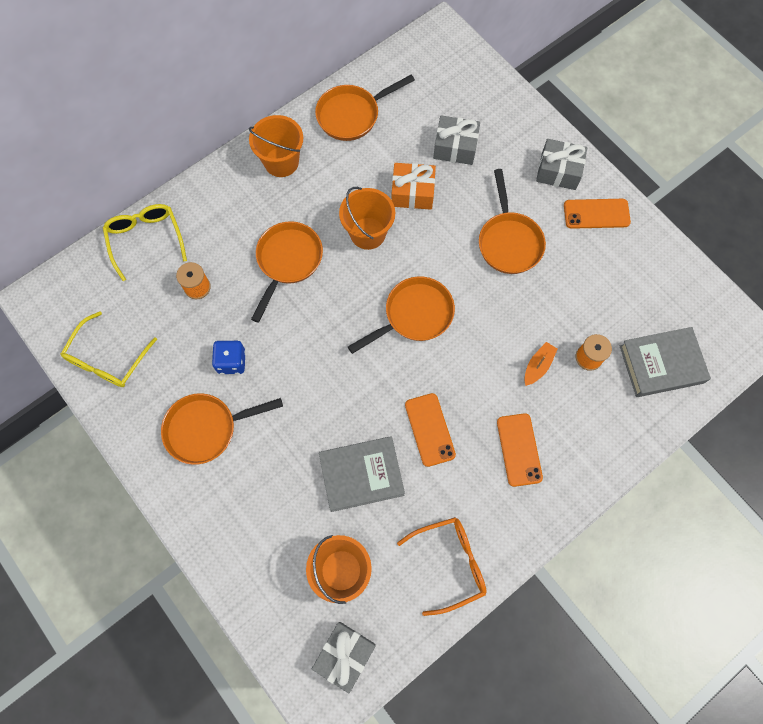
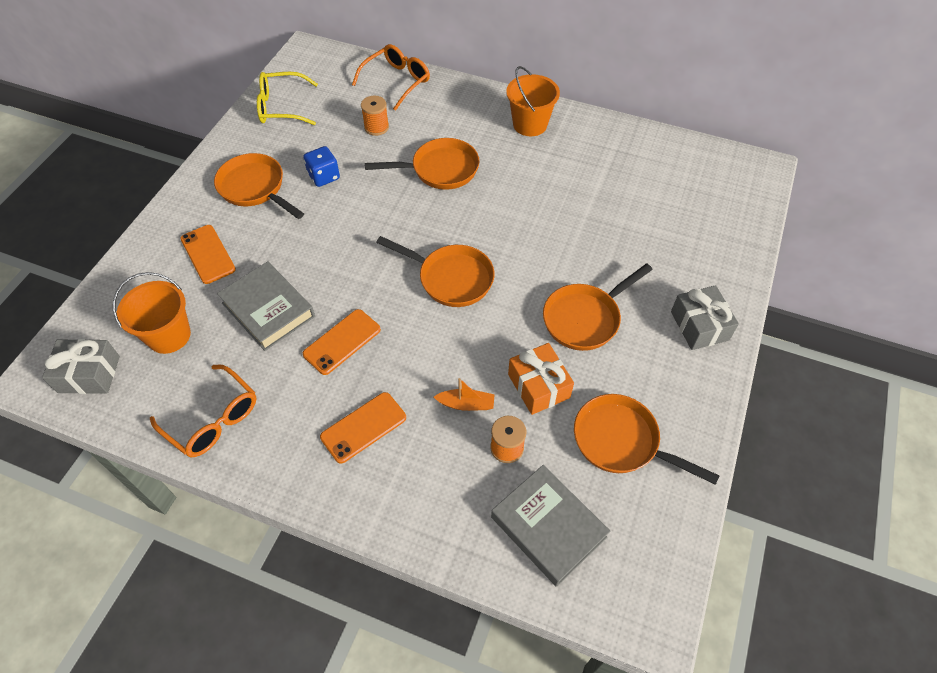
camera: 60 degrees right, 15 degrees down
(146, 239) = (397, 81): yellow glasses -> orange glasses
(352, 115) = (615, 147): orange pan -> orange pan (621, 441)
(368, 233) = (508, 209): orange bucket -> none
(412, 192) = (575, 222): orange gift -> orange gift (539, 386)
(455, 147) = (650, 232): grey gift -> none
(596, 214) = (680, 382): orange phone -> orange phone (208, 254)

